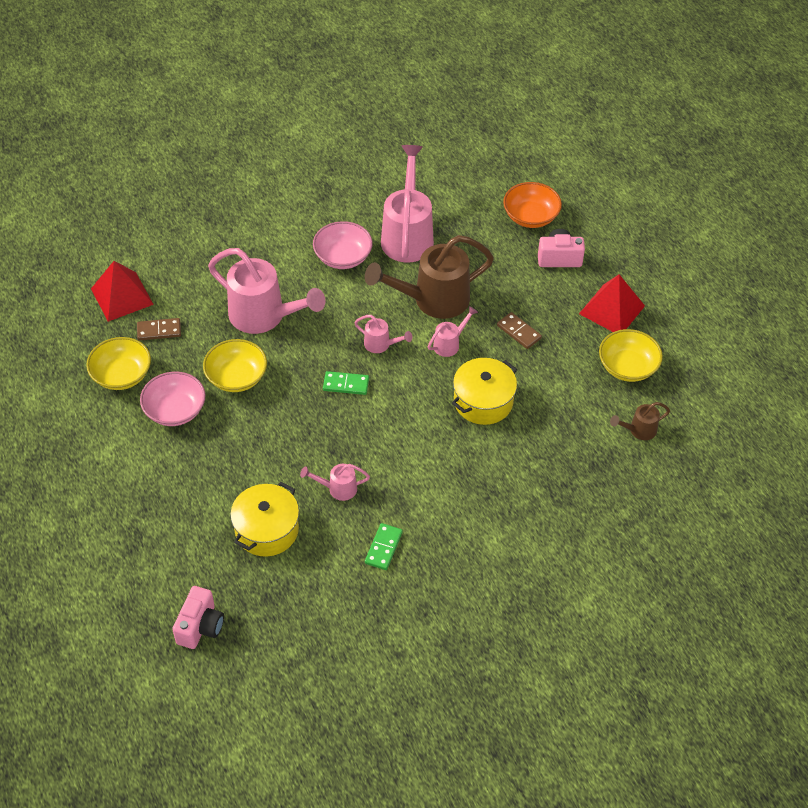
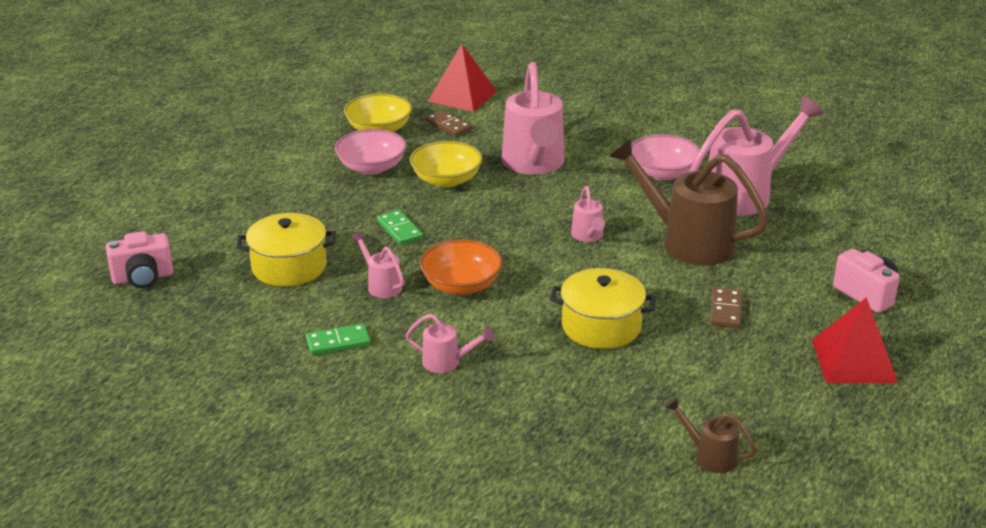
camera: 55 degrees right, 20 degrees down
(346, 384) = (513, 237): green domino -> green domino (399, 230)
(449, 344) = (646, 274): pink watering can -> pink watering can (447, 362)
(530, 216) = (891, 253): orange bowl -> orange bowl (461, 285)
(627, 367) = (790, 407): yellow bowl -> none

